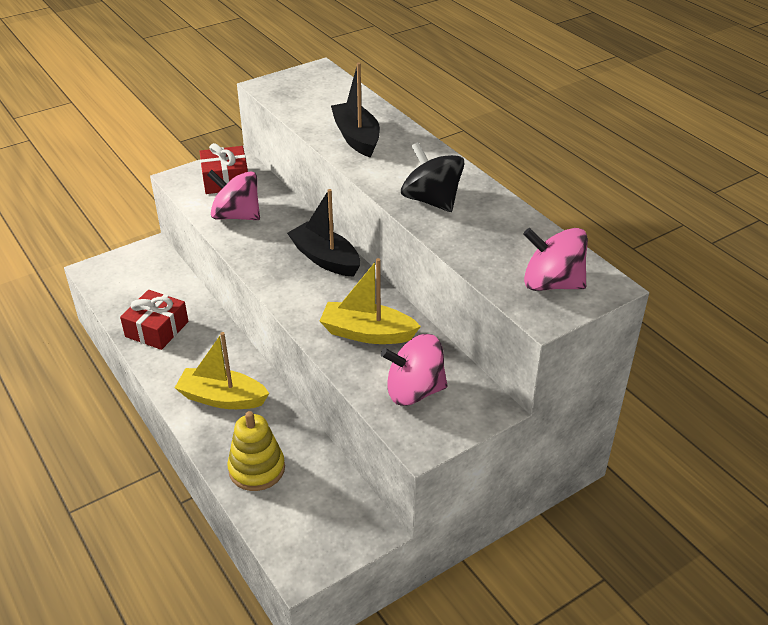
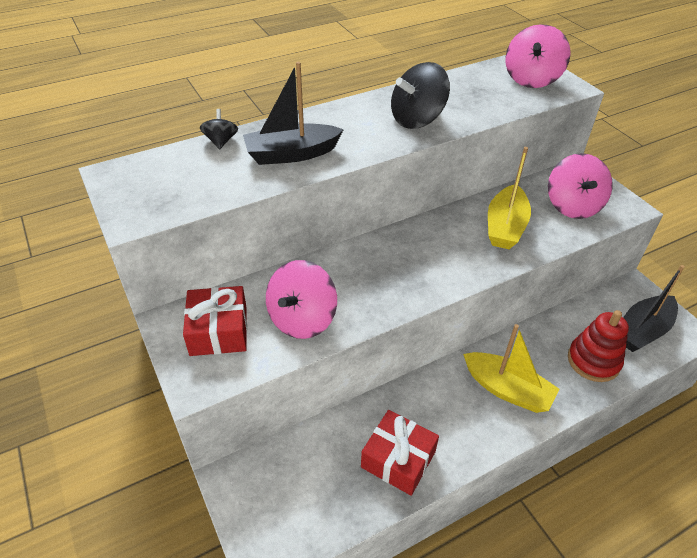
camera: 85 degrees left, 5 degrees up
(222, 398) = (507, 389): yellow boat -> yellow boat turned 75 degrees counterclockwise
(257, 469) = (593, 361): yellow stacking toy -> red stacking toy
(325, 259) = (393, 248): black boat -> black boat (642, 331)
(370, 104) = (221, 141): none -> black spinning top

